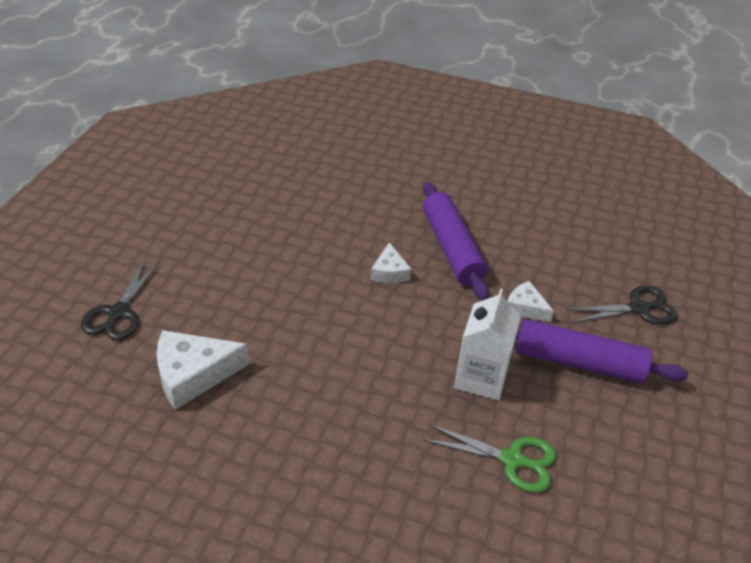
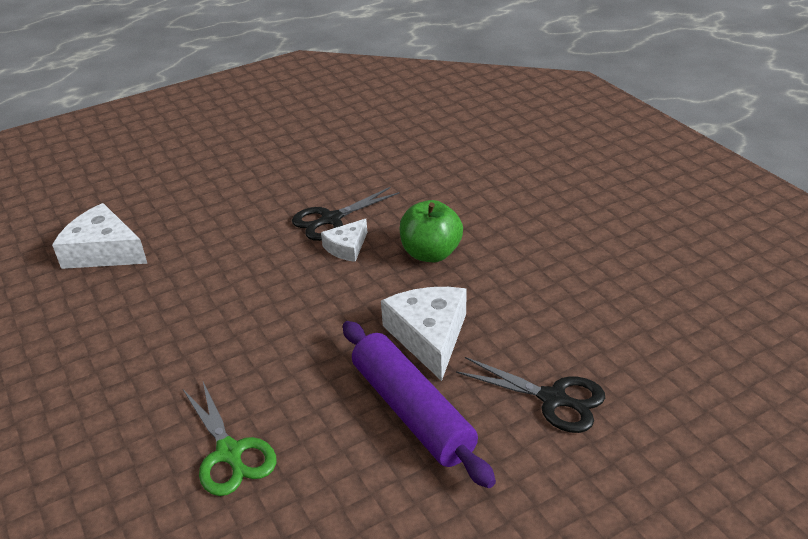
camera: 45 degrees right, 5 degrees down
(118, 313) = (117, 188): black scissors -> black scissors (330, 219)
(452, 248) = (431, 253): purple rolling pin -> green apple
(481, 377) = (302, 371): white carton -> none
(525, 307) = (429, 336): white cheese -> white cheese, size x1.74

